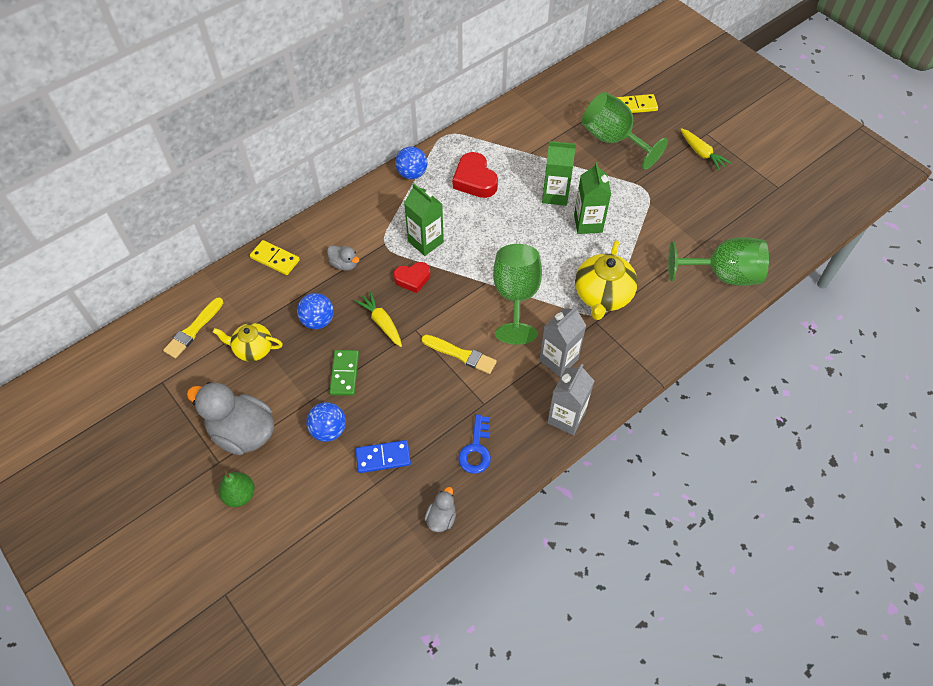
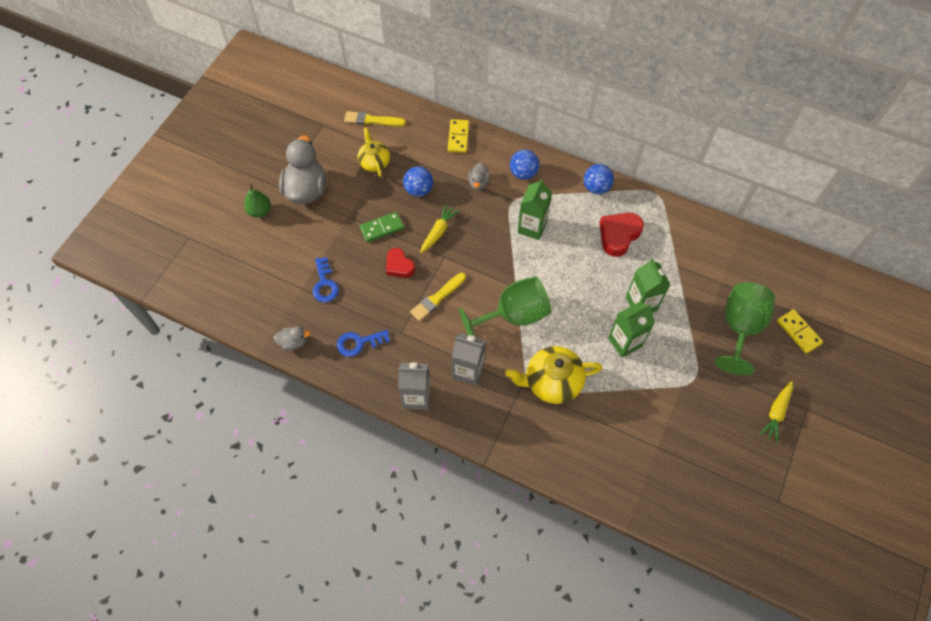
camera: 65 degrees right, 5 degrees up
(328, 430) = (331, 240): blue ball -> blue ball (523, 173)
(383, 458) = (325, 284): blue domino -> blue key
(412, 279) = (490, 234): red heart -> red heart (399, 266)
(461, 354) = (437, 298): yellow brush -> yellow brush turned 45 degrees clockwise
(722, 275) = (633, 478): green goblet -> none

